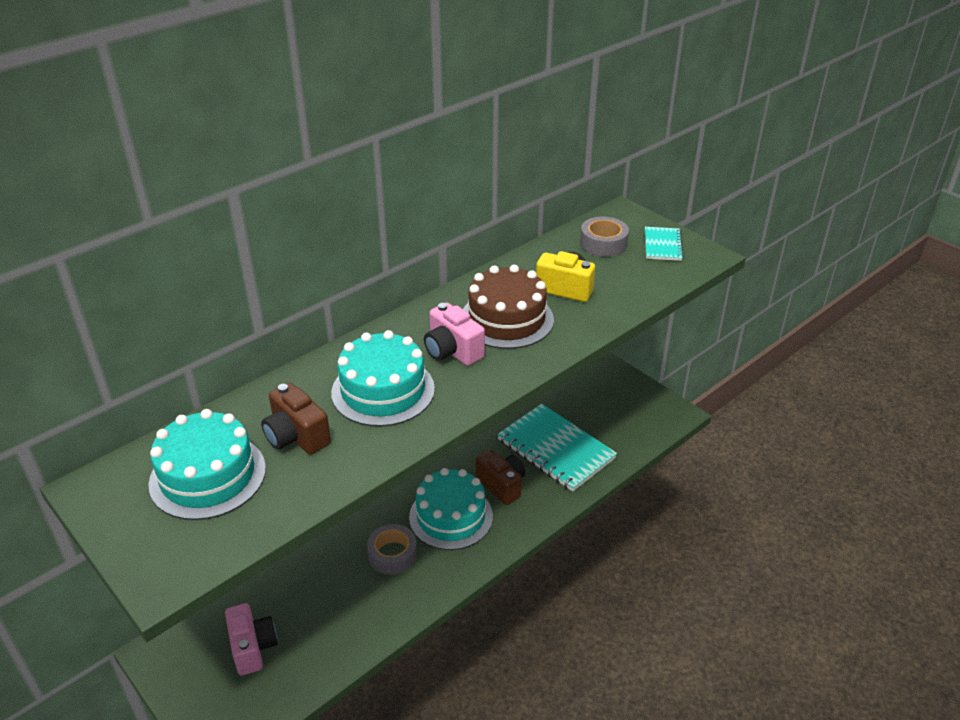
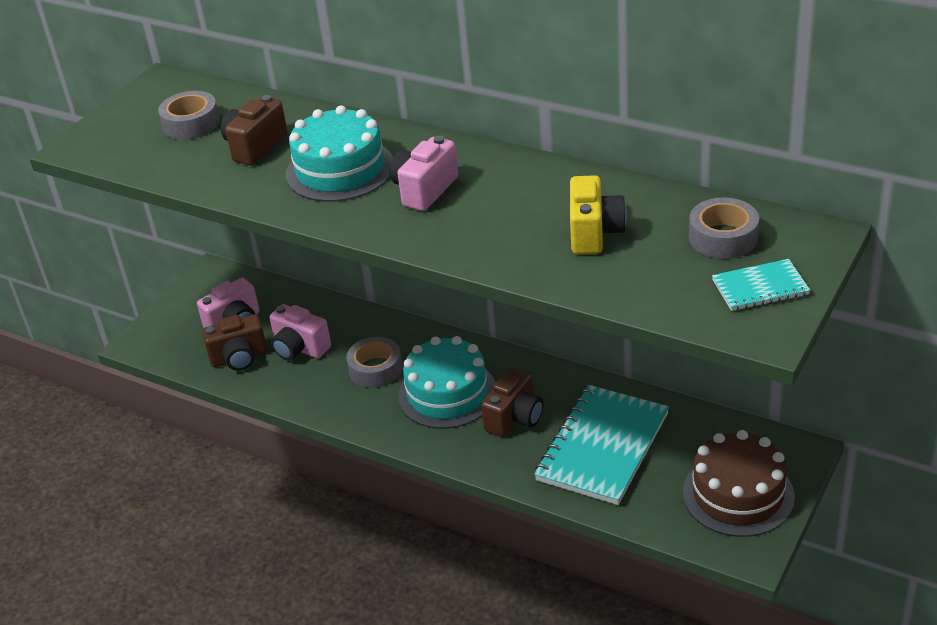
camera: 75 degrees right, 0 degrees up
(208, 476) = (191, 124): turquoise cake -> grey tape
(308, 654) = (239, 358): none -> brown camera
(328, 602) = (299, 348): none -> pink camera
(506, 319) = (503, 208): brown cake -> brown cake (738, 494)

